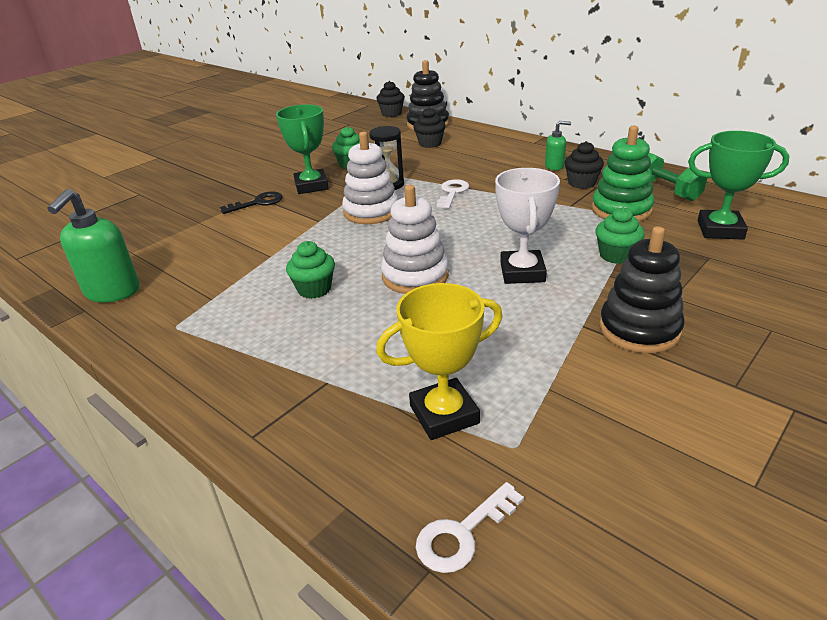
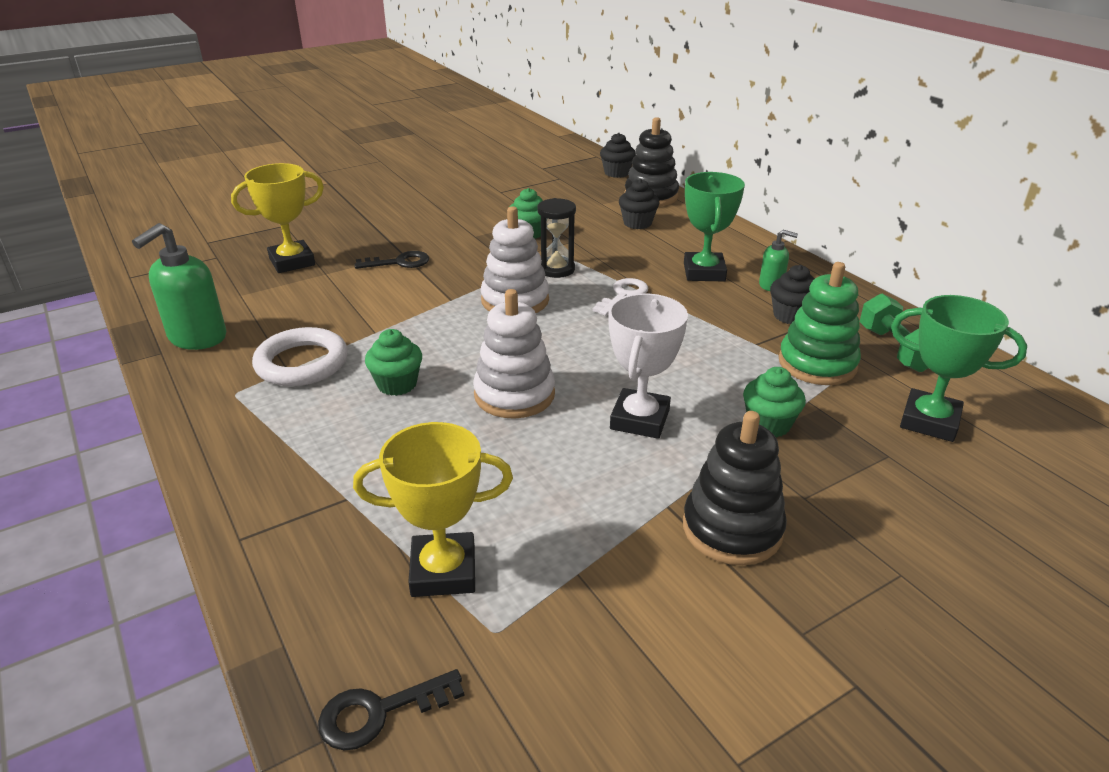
camera: 15 degrees right, 0 degrees up
(163, 219) = (292, 262): none -> yellow trophy
(221, 291) = (302, 363): none -> white ring
(311, 186) = (468, 253): green trophy -> green trophy (704, 272)
(462, 534) = (379, 712): white key -> black key

